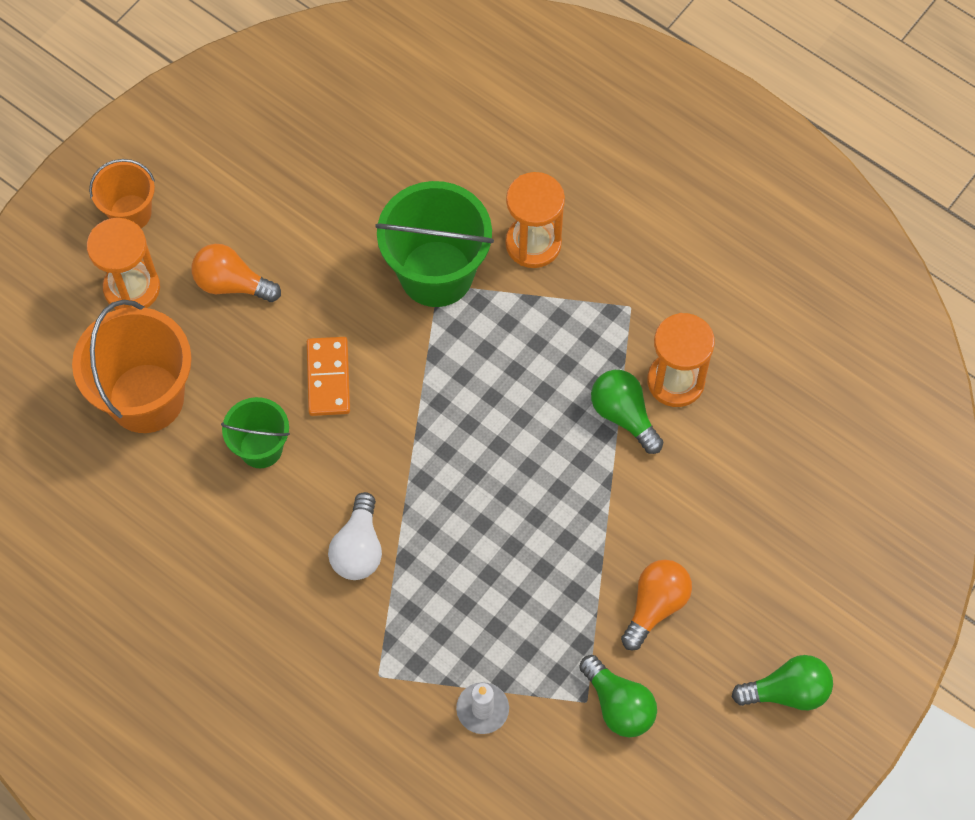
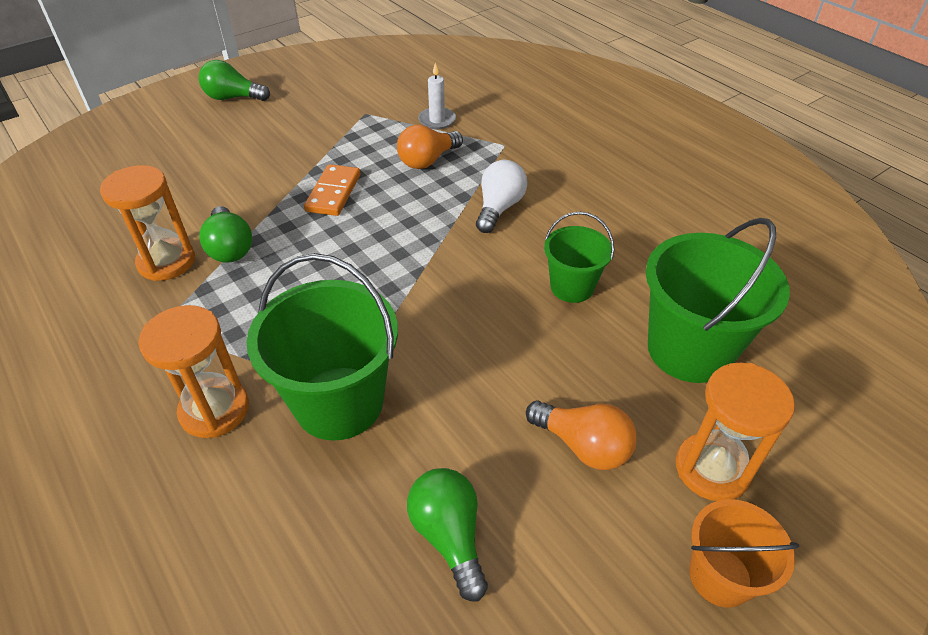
camera: 165 degrees left, 20 degrees down
(146, 398) = (689, 350): orange bucket -> green bucket
(328, 378) = (491, 329): orange domino -> orange domino (333, 193)
(618, 704) = (345, 109): green light bulb -> green light bulb (449, 536)
(655, 606) = (288, 143): orange light bulb -> orange light bulb (428, 160)

